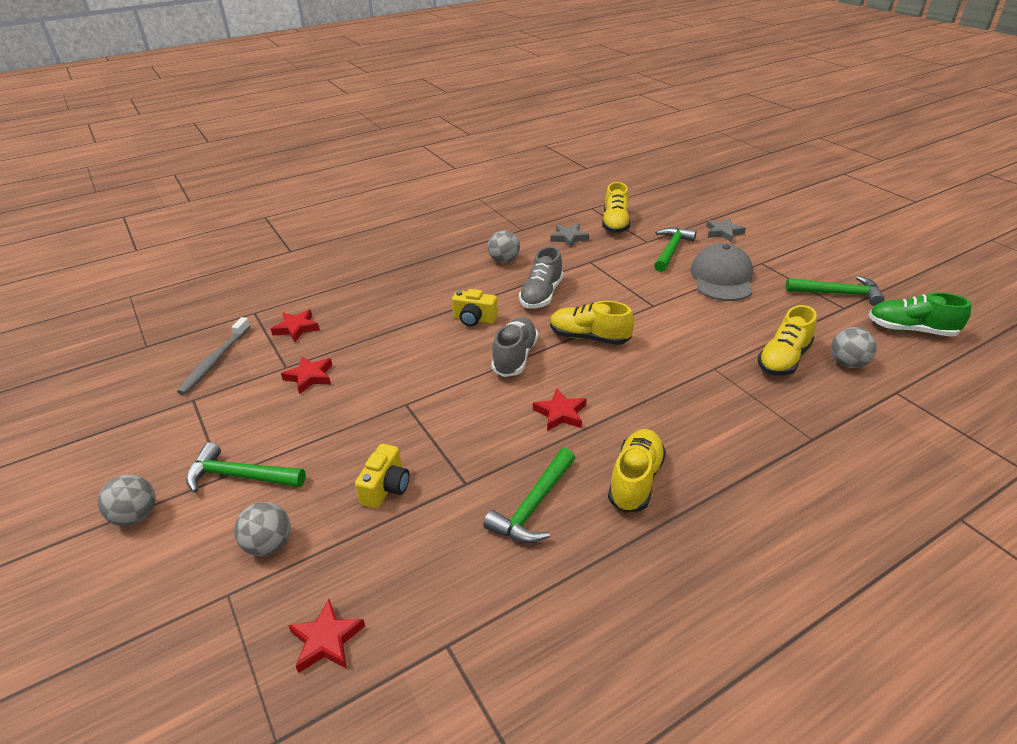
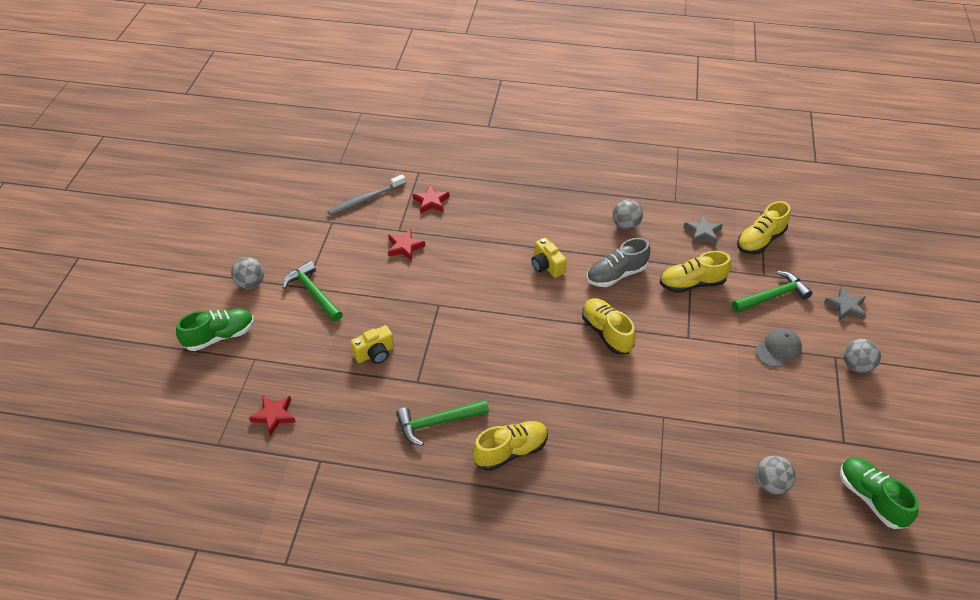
camera: 40 degrees right, 10 degrees up
(144, 602) = (219, 336): none -> green shoe
(269, 545) = (292, 345): grey ball -> grey ball (856, 366)
(515, 357) = (539, 315): grey shoe -> none
(560, 413) = (520, 376): red star -> none
(722, 278) = (778, 349): grey cap -> grey cap, size x0.60
(783, 359) = (725, 446): yellow shoe -> yellow shoe (692, 283)
(838, 294) = (859, 427): green hammer -> none

